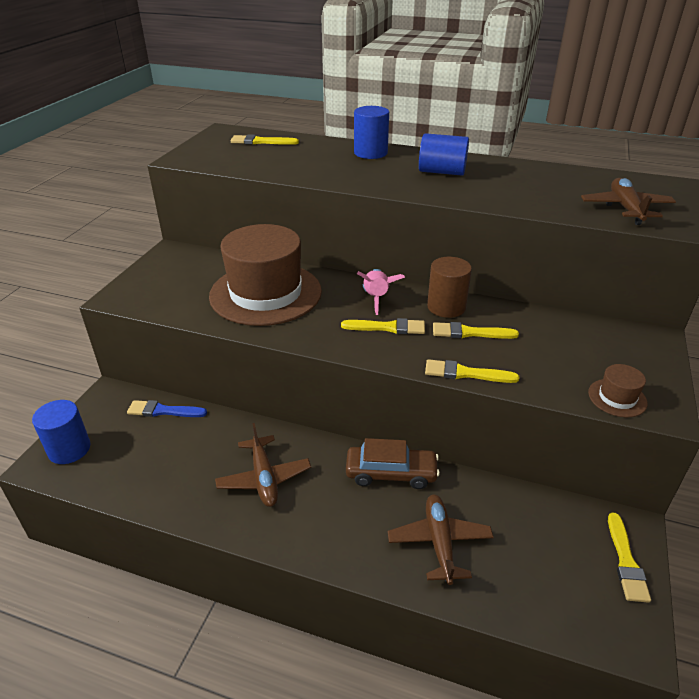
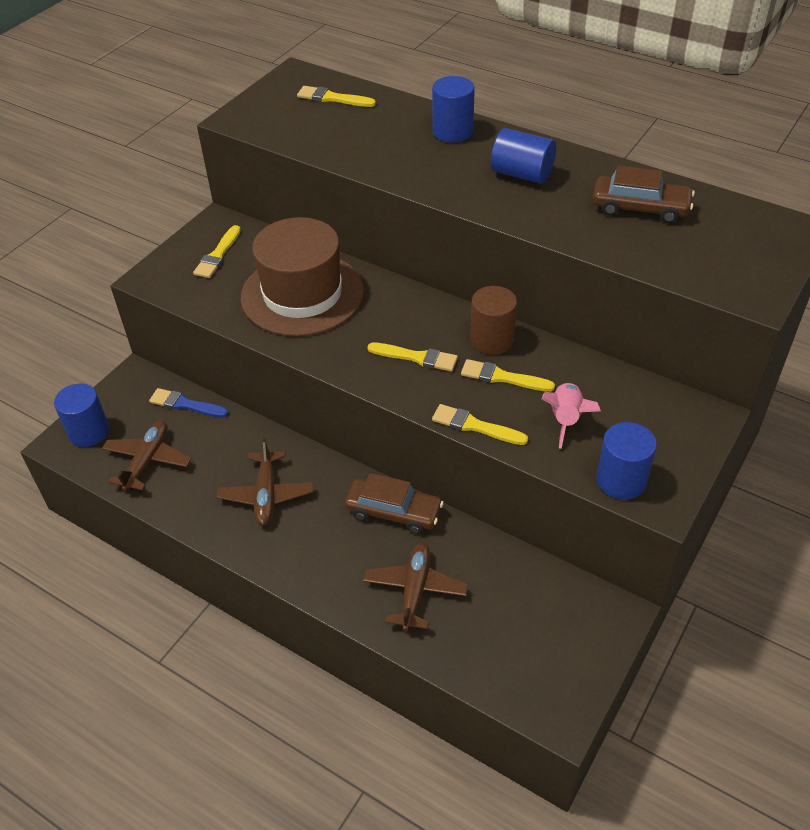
camera: 15 degrees right, 10 degrees up
(376, 298) = (419, 317): pink rocket -> pink rocket (566, 419)
(549, 183) = (640, 208): none -> brown car
(617, 398) = (621, 480): brown hat -> blue cylinder
(625, 209) = (706, 260): brown plane -> brown plane (147, 461)
(626, 561) = (593, 644): yellow brush -> yellow brush (218, 255)

